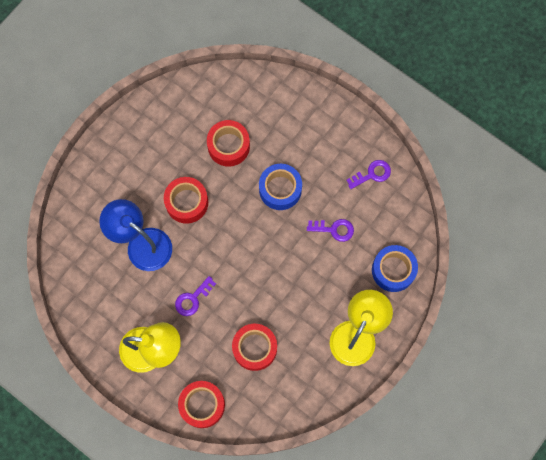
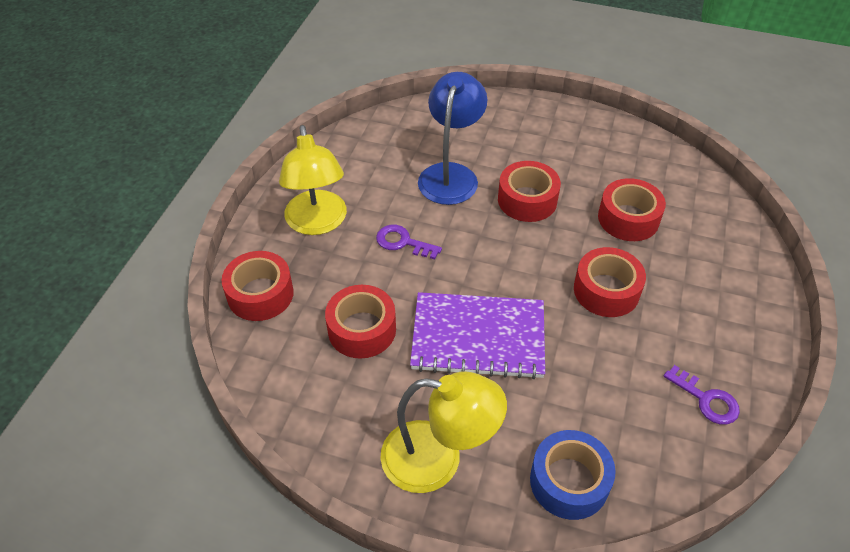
camera: 70 degrees right, 25 degrees down
(280, 189) = (606, 290): blue tape -> red tape
(286, 280) = (478, 337): none -> purple notebook
(334, 229) = (588, 375): purple key -> none

